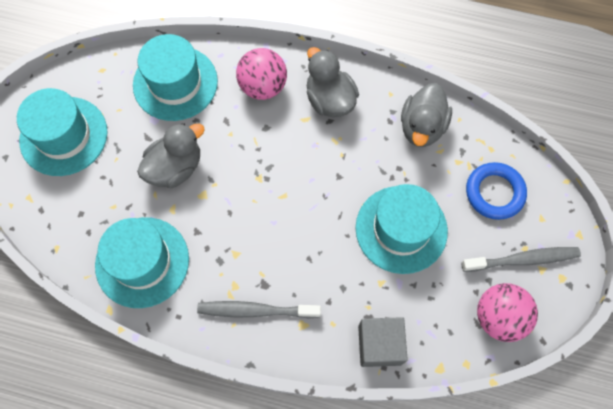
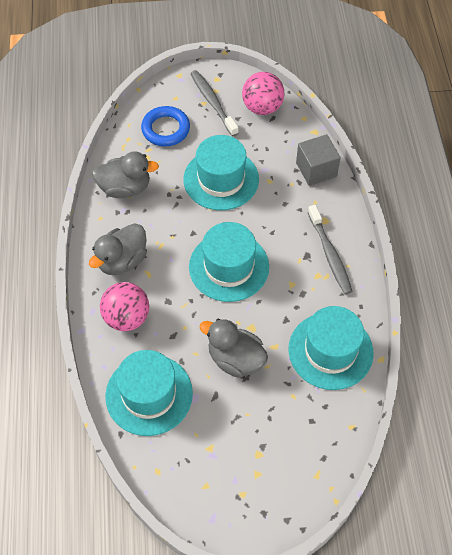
camera: 110 degrees left, 10 degrees down
(64, 136) = (243, 473): turquoise hat -> turquoise hat (229, 267)

